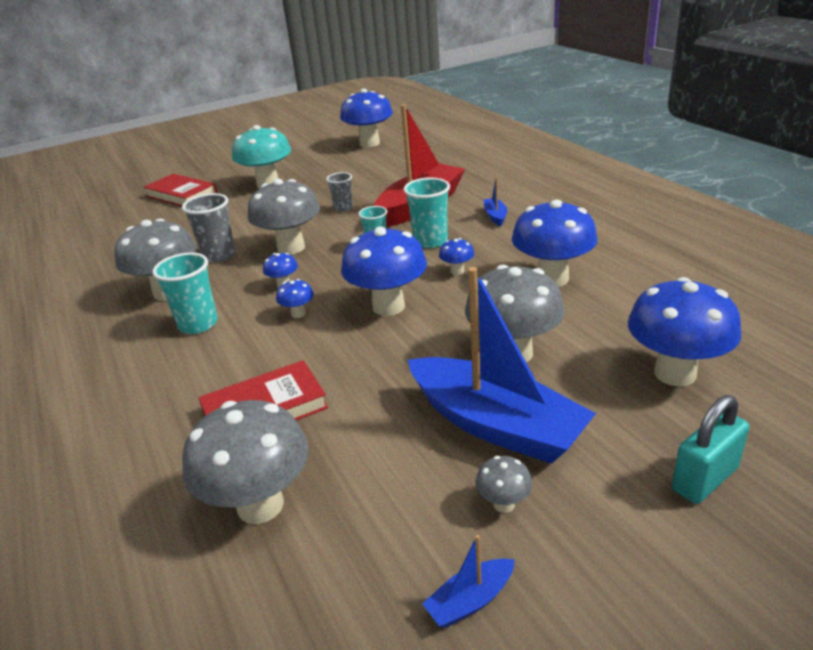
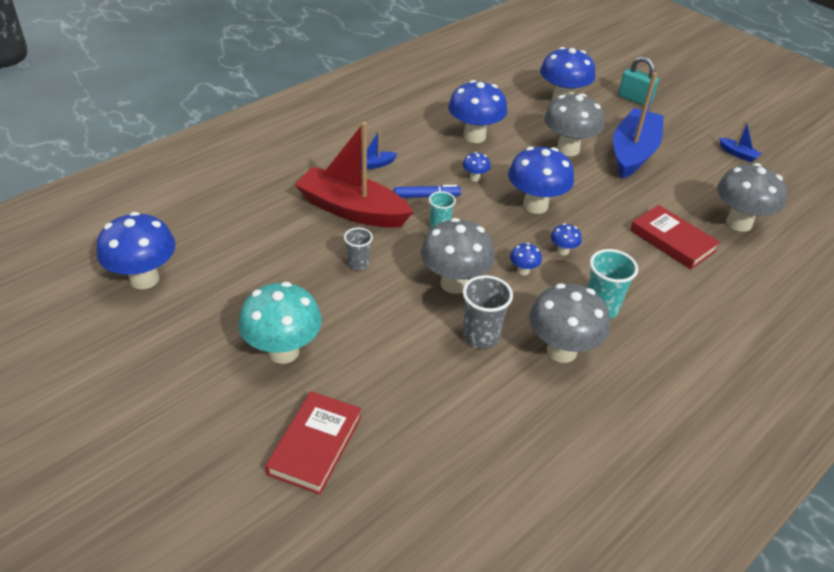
camera: 110 degrees left, 10 degrees up
(430, 241) = (426, 196): turquoise cup -> blue marker
(503, 504) = (684, 148): grey mushroom -> none

